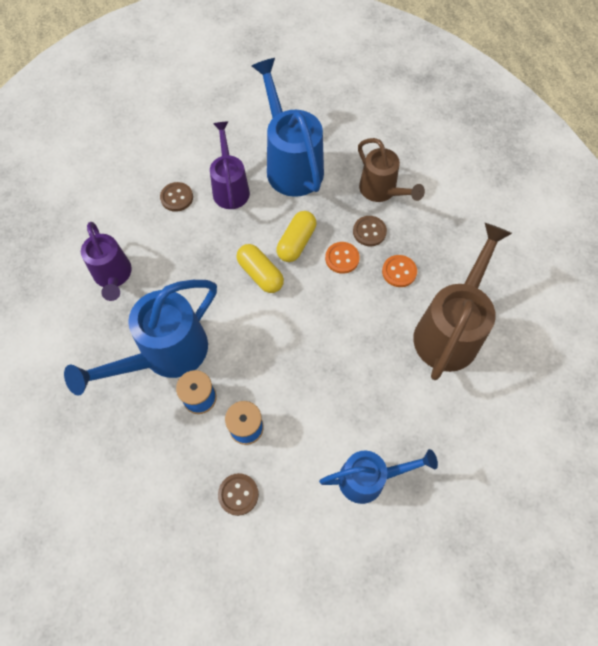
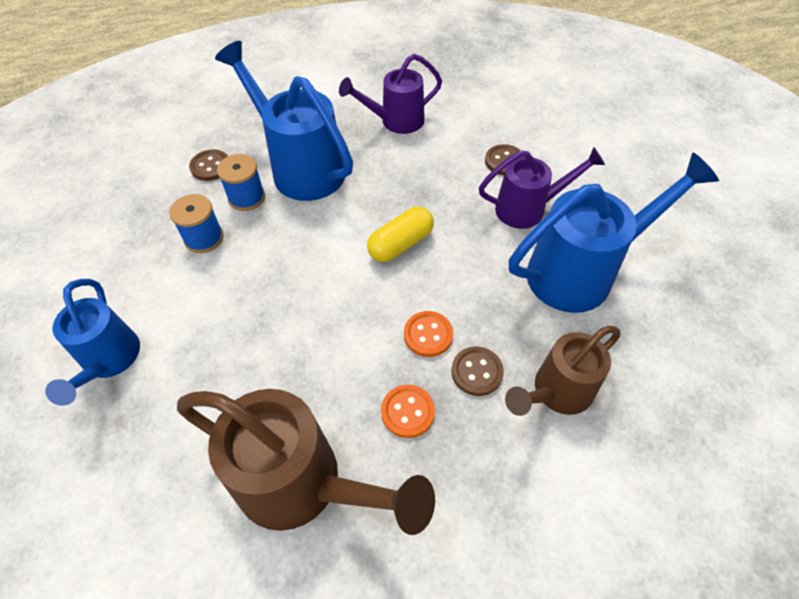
camera: 90 degrees right, 10 degrees down
(238, 494) = (132, 234): brown button -> brown button (210, 166)
(296, 242) = (450, 281): yellow capsule -> none

